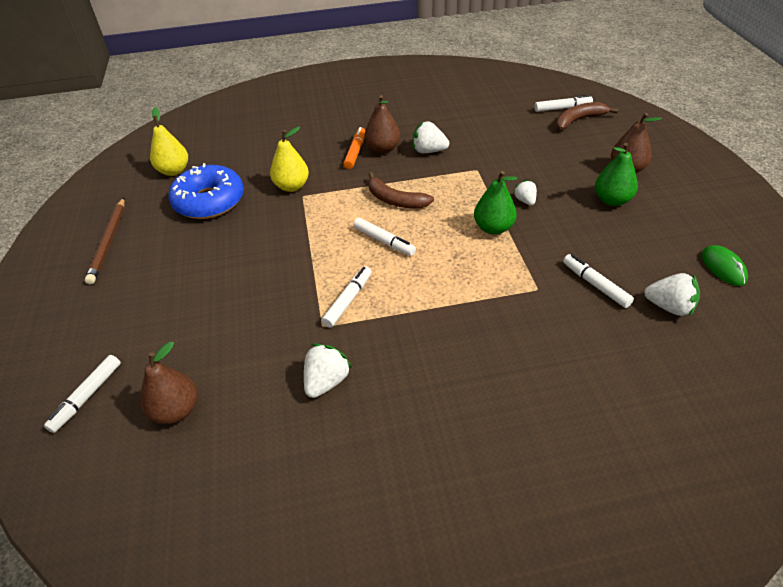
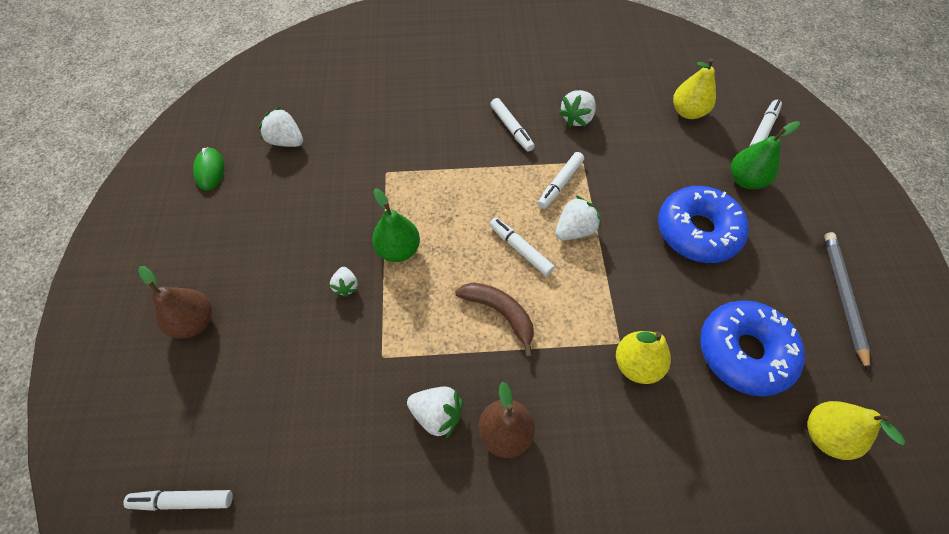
camera: 175 degrees left, 15 degrees up
(109, 242) = (843, 297): brown pencil -> grey pencil
(176, 410) = (687, 112): brown pear -> yellow pear
(215, 274) = (697, 231): none -> blue donut
(334, 261) = (574, 230): none -> white strawberry
(355, 152) = (547, 432): orange marker -> none
(579, 120) = (179, 456): brown banana -> none
(595, 285) = (333, 169): white marker -> white marker (511, 128)
(612, 200) = (249, 271): green pear -> green pear (745, 180)

